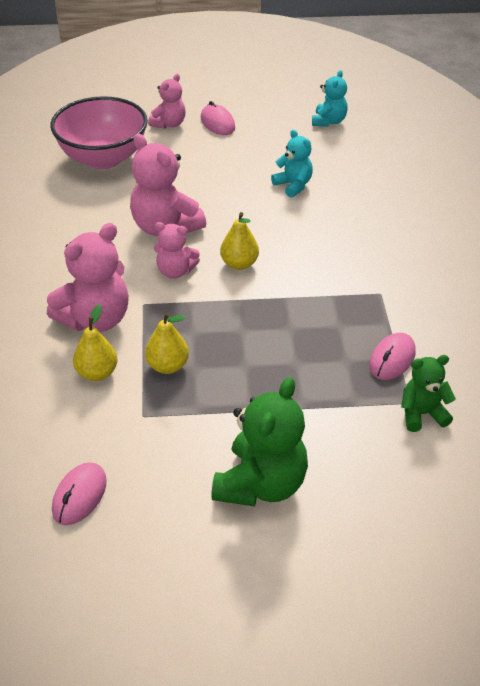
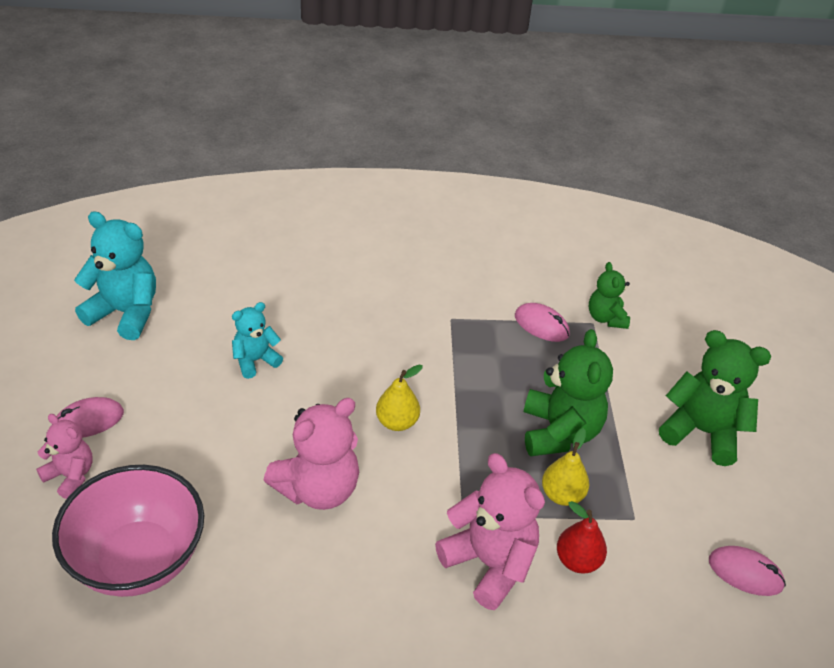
camera: 90 degrees left, 0 degrees up
(97, 373) = (577, 560): yellow pear -> red pear
(175, 271) = (406, 482): pink teddy bear -> none
(243, 367) = (559, 432): none -> green teddy bear
(328, 121) = (125, 313): turquoise teddy bear -> turquoise teddy bear, size x1.71

